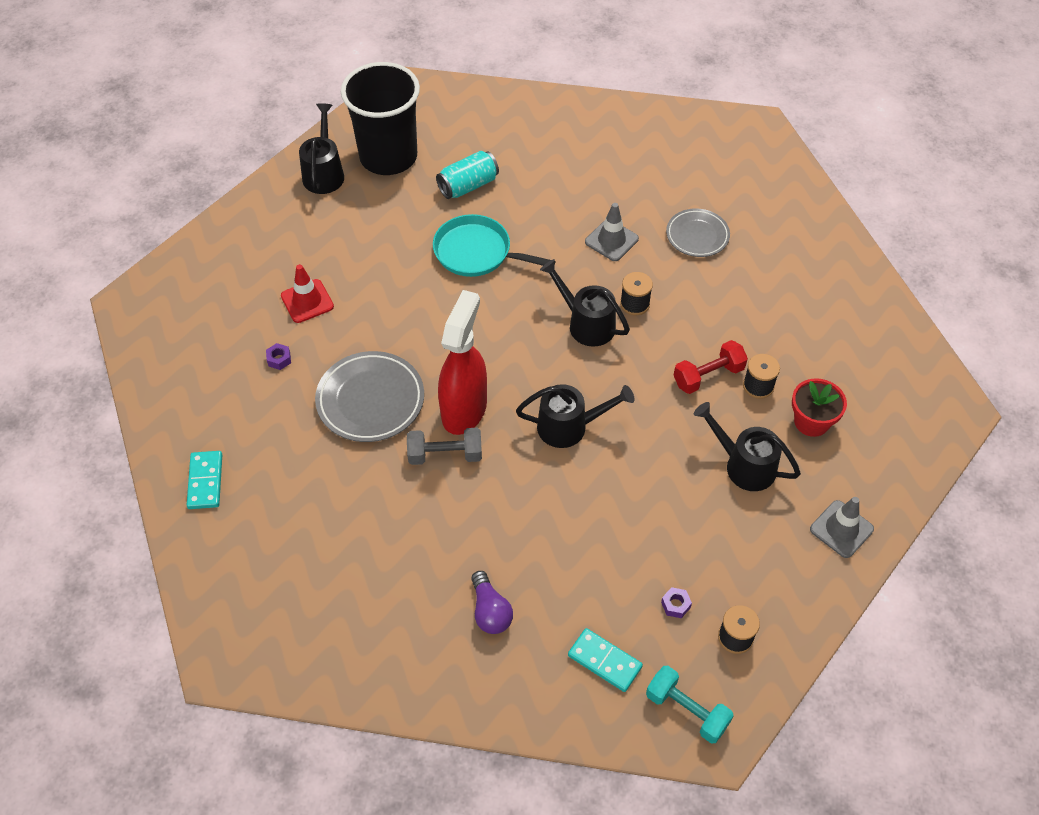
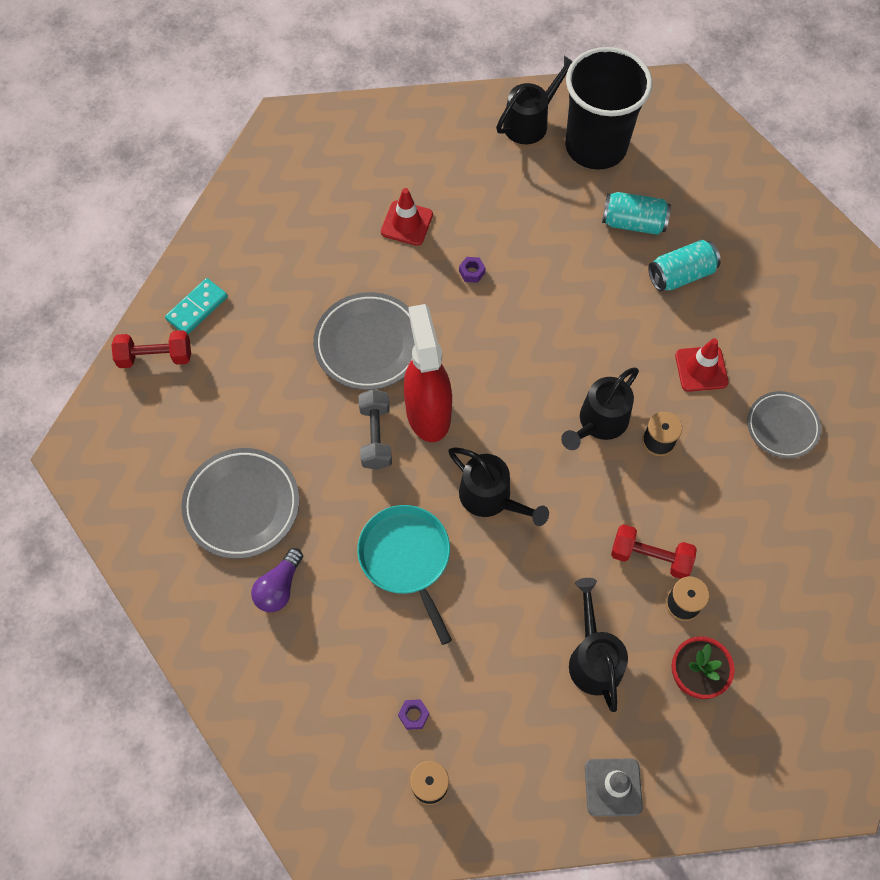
camera: 45 degrees right, 10 degrees up
(210, 542) = (155, 357): none -> red dumbbell
(279, 359) = (339, 255): purple nut -> purple nut (472, 272)
(399, 583) = (242, 505): none -> grey plate
(445, 455) = (376, 436): grey dumbbell -> grey dumbbell turned 45 degrees clockwise
(464, 409) = (428, 412): red spray bottle -> red spray bottle turned 75 degrees counterclockwise
(476, 252) = (577, 287): turquoise pan -> turquoise pan (406, 558)
(535, 194) = (681, 275): none -> turquoise can
(585, 323) = (599, 423): black watering can -> black watering can turned 135 degrees counterclockwise
(604, 661) = (316, 705): turquoise domino -> none
(611, 240) = (701, 369): grey traffic cone -> red traffic cone
(687, 710) = (332, 801): turquoise dumbbell -> none

